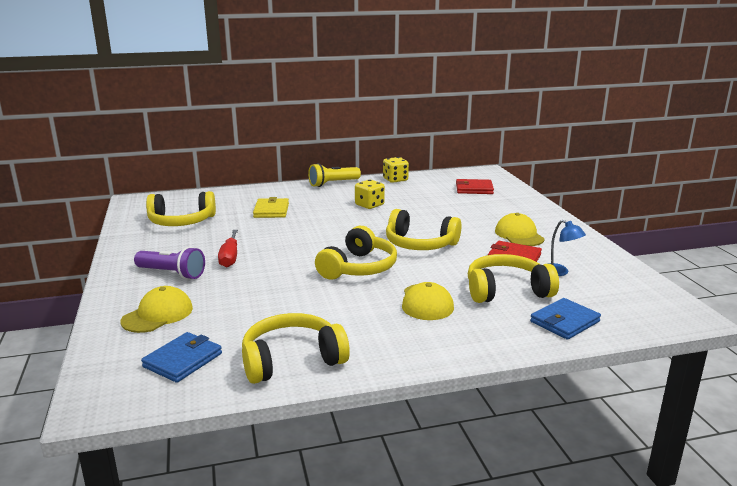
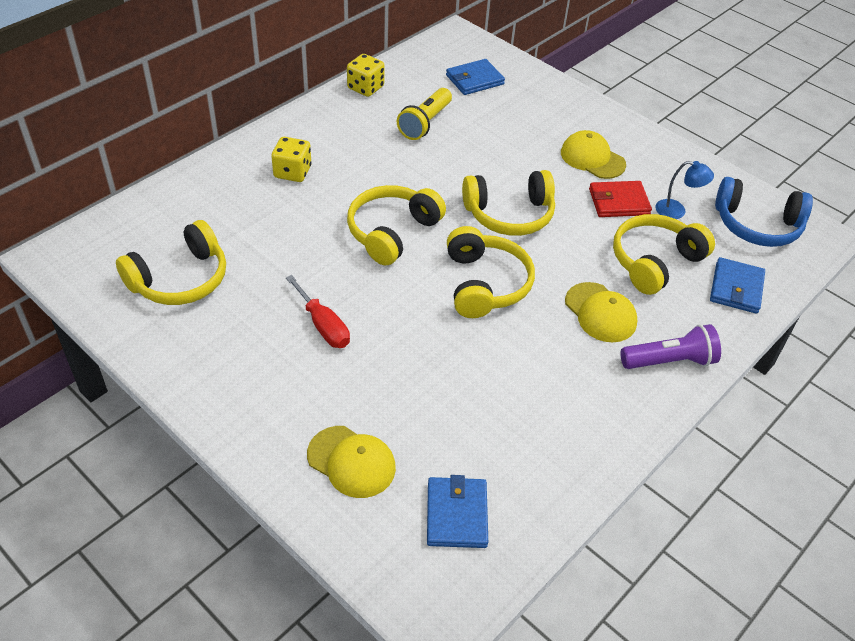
camera: 35 degrees left, 25 degrees up
(158, 314) = (351, 462): yellow cap -> yellow cap turned 120 degrees clockwise
(172, 274) = (286, 386): purple flashlight -> purple flashlight (669, 361)
(271, 210) = (275, 211): yellow wallet -> none
(292, 360) = (558, 459): yellow headphones -> yellow headphones (392, 232)
(333, 183) = (295, 122): yellow flashlight -> yellow flashlight (425, 123)
(369, 205) = (385, 155): yellow dice -> yellow dice (292, 172)
(474, 189) = (474, 80): red wallet -> blue wallet
(628, 296) = (757, 225): none -> blue headphones

